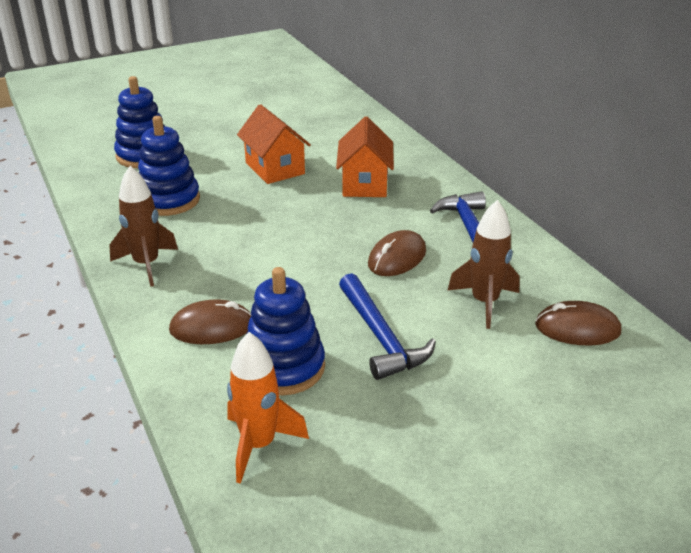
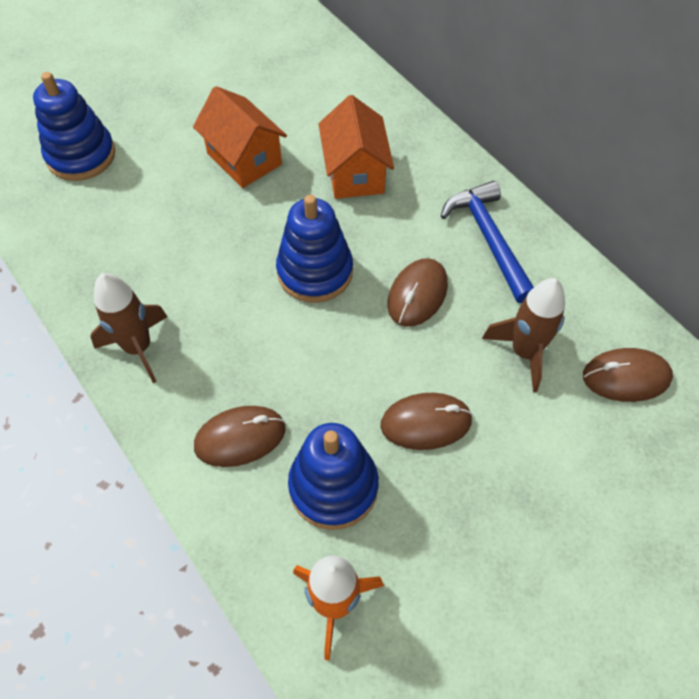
camera: 10 degrees left, 25 degrees up
(169, 200) = (133, 233): blue stacking toy -> blue stacking toy (315, 272)
(381, 337) = (426, 423): blue hammer -> brown mouse

